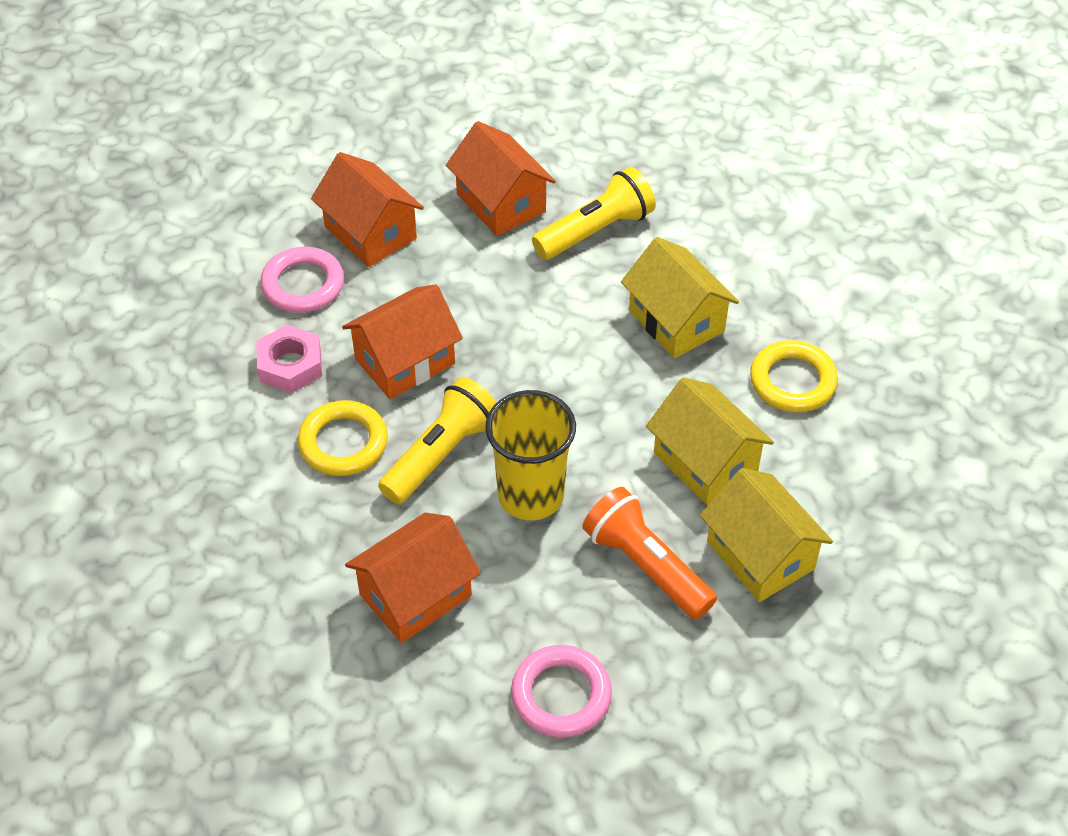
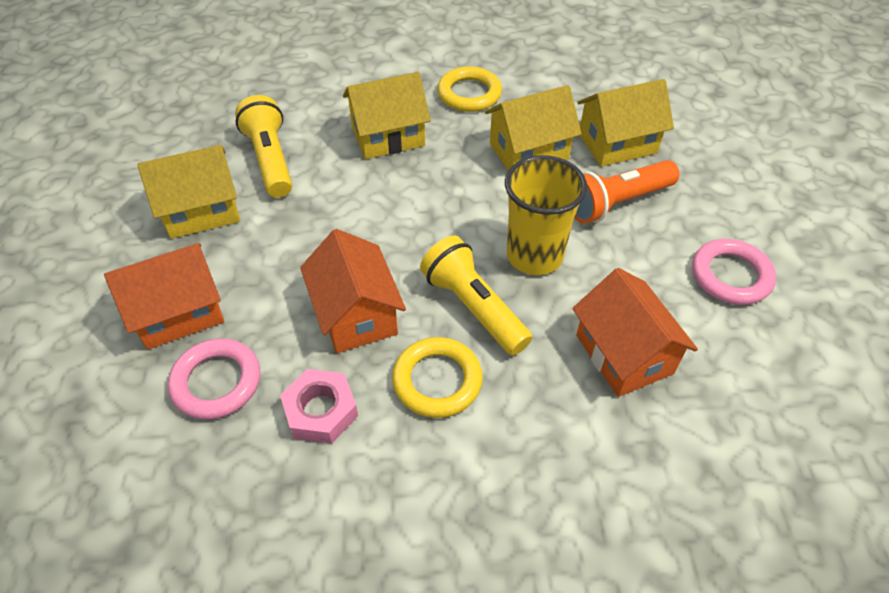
camera: 75 degrees left, 0 degrees up
(501, 203) = (201, 211): orange house -> yellow house

